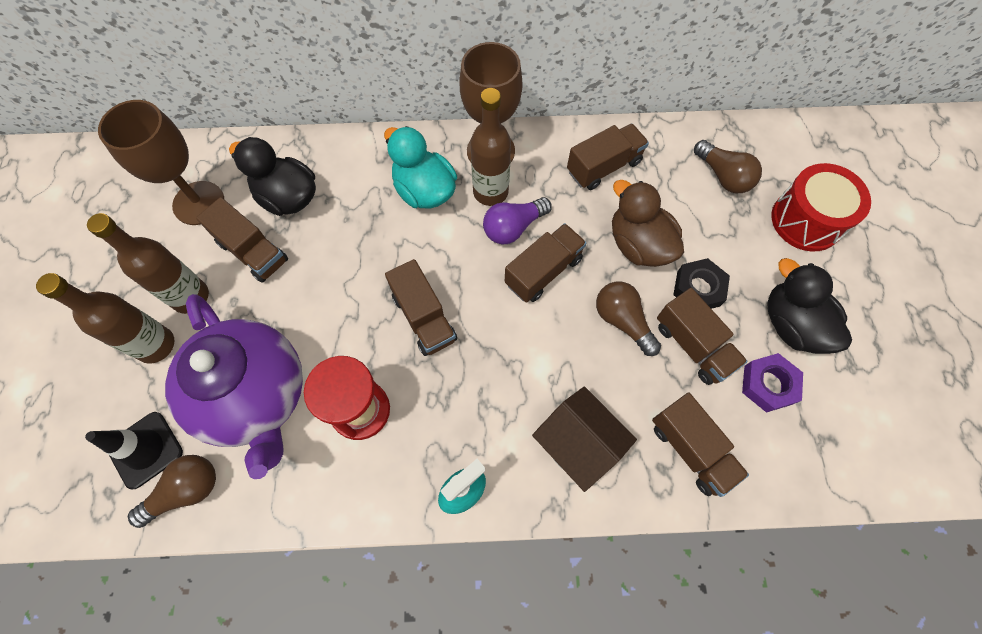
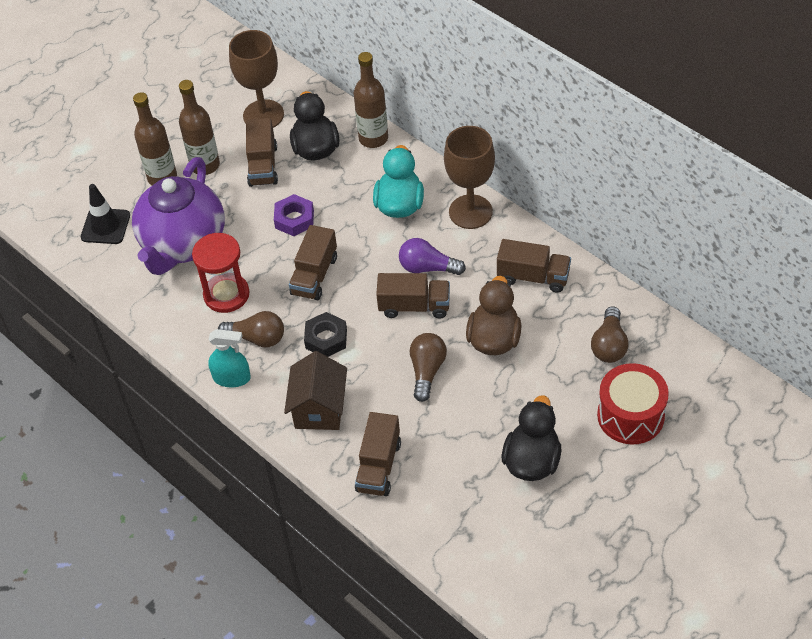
camera: 50 degrees right, 15 degrees down
(186, 491) = (104, 262): brown light bulb -> brown light bulb (257, 338)
(490, 192) = (439, 236): brown bottle -> brown bottle (373, 138)
(693, 345) = (452, 419): brown truck -> none
(698, 288) = (499, 393): black nut -> black nut (326, 339)
(768, 384) = (470, 477): purple nut -> purple nut (294, 219)

